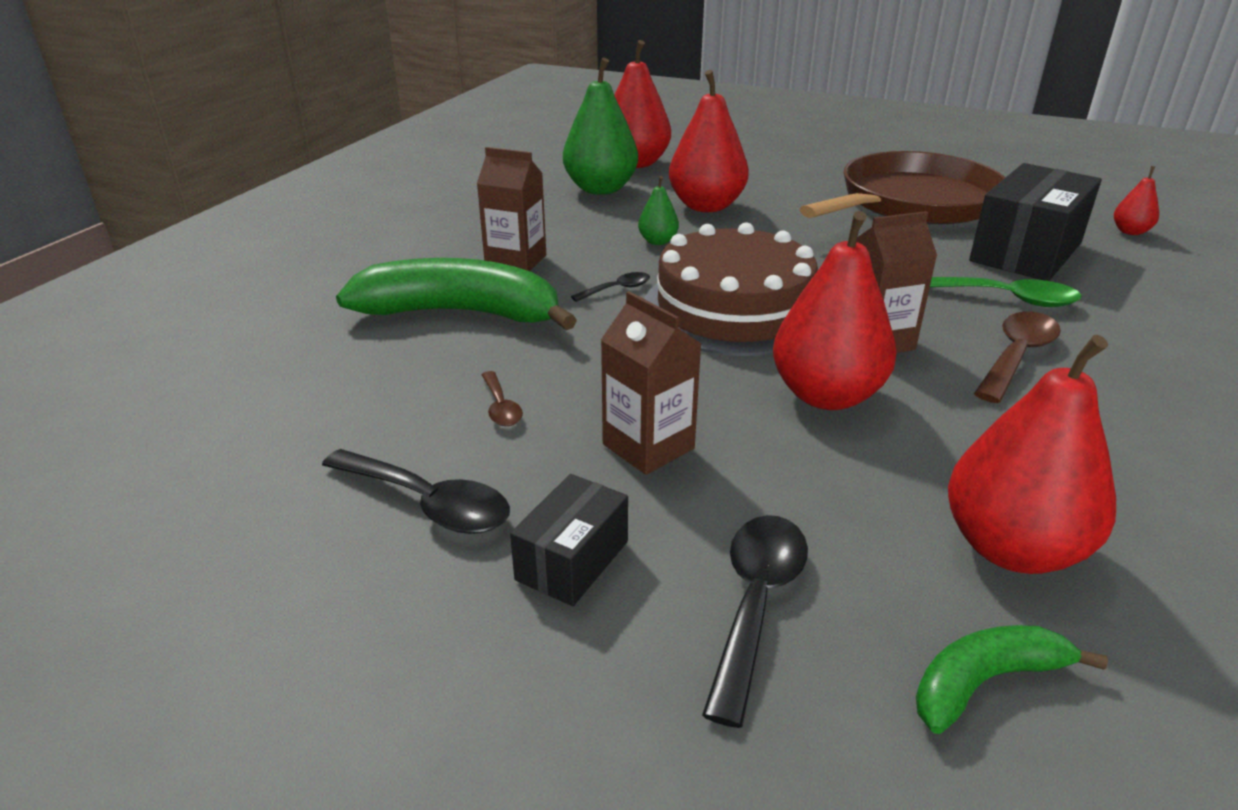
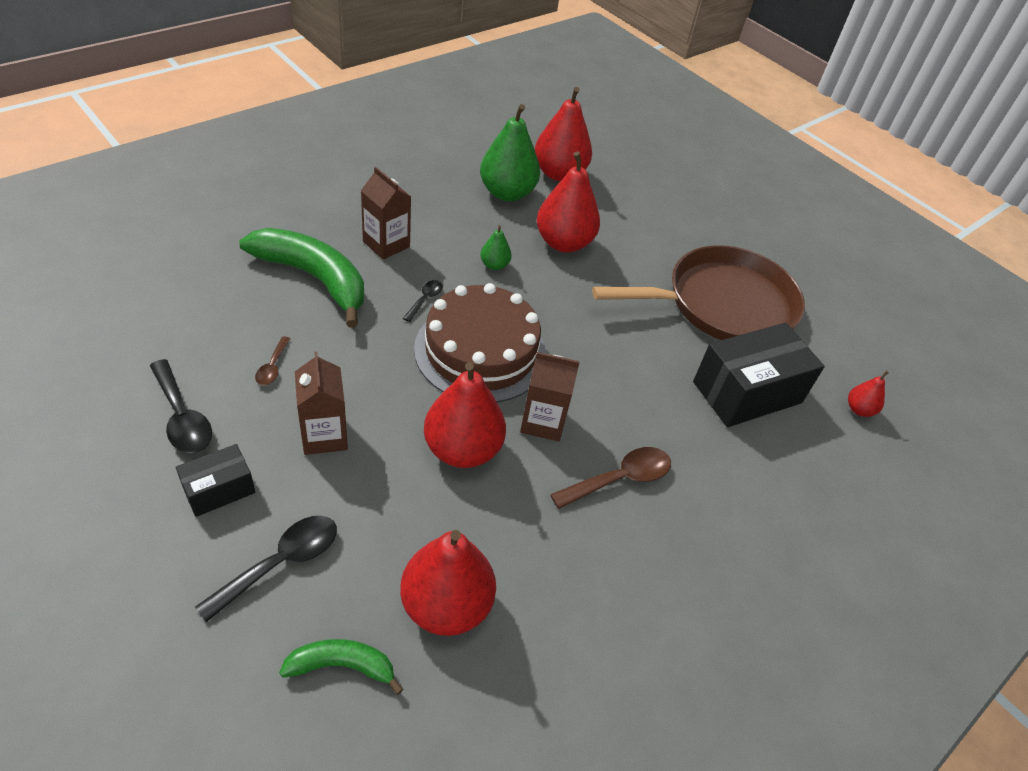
camera: 20 degrees right, 15 degrees up
(617, 289) = (425, 300): black spoon -> black spoon turned 60 degrees counterclockwise
(1004, 298) = (674, 427): green spoon -> none

